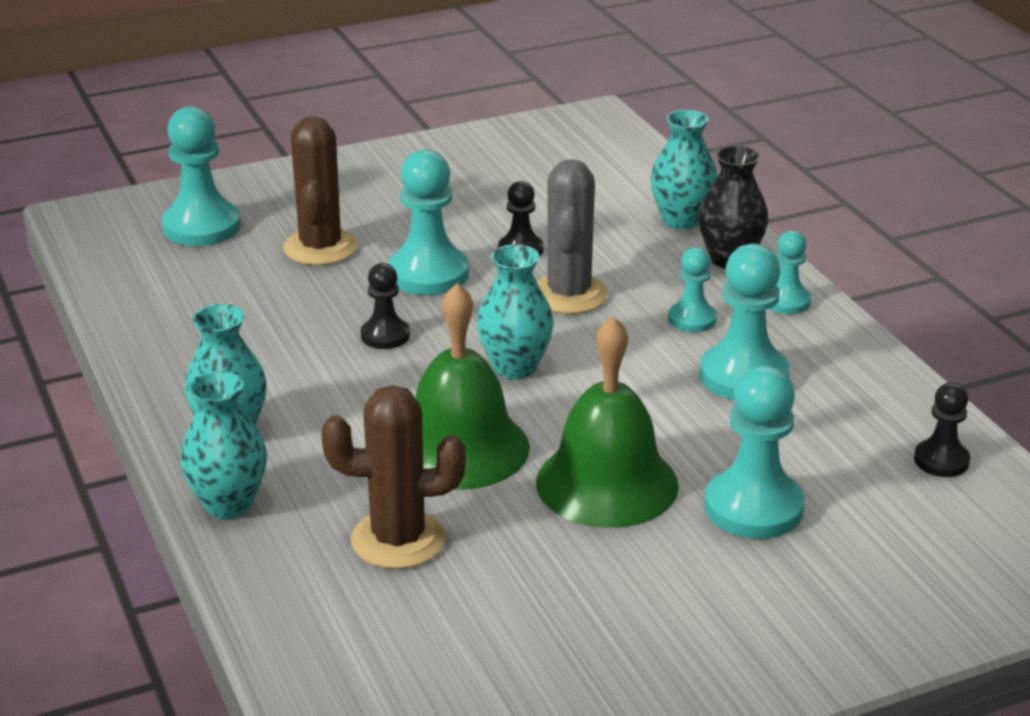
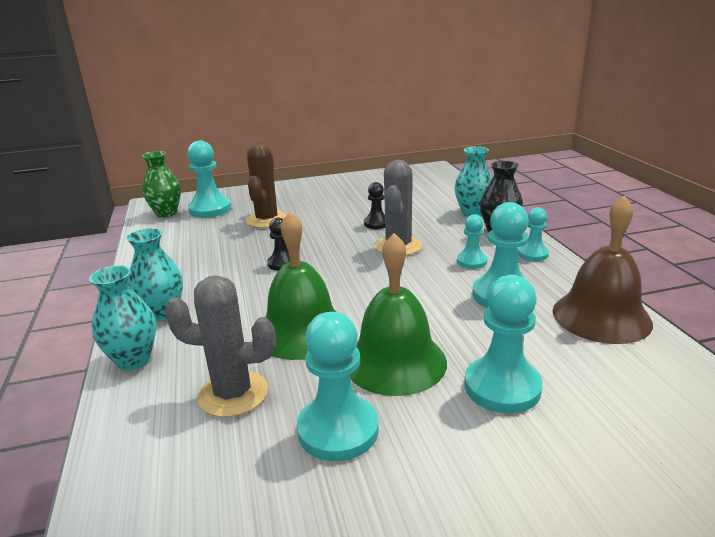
camera: 10 degrees right, 5 degrees down
(121, 239) = (166, 213): none -> green vase
(398, 540) = (233, 394): brown cactus -> grey cactus
(428, 274) = (320, 233): turquoise pawn -> turquoise pawn (338, 430)
(515, 367) = (354, 284): turquoise vase -> none
(884, 402) = (601, 316): none -> brown bell
(941, 460) = (649, 360): black pawn -> none

